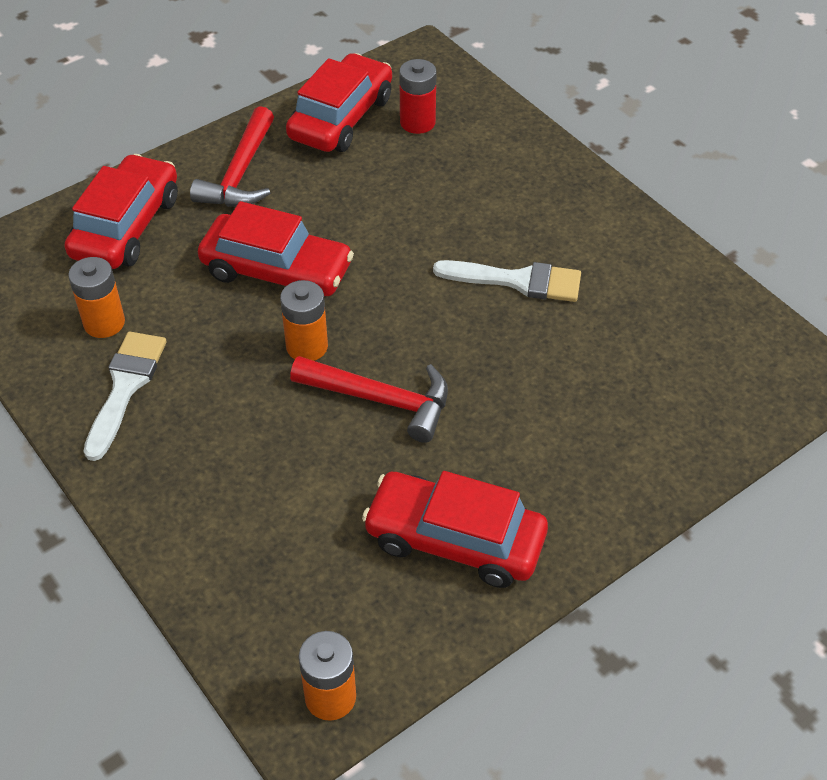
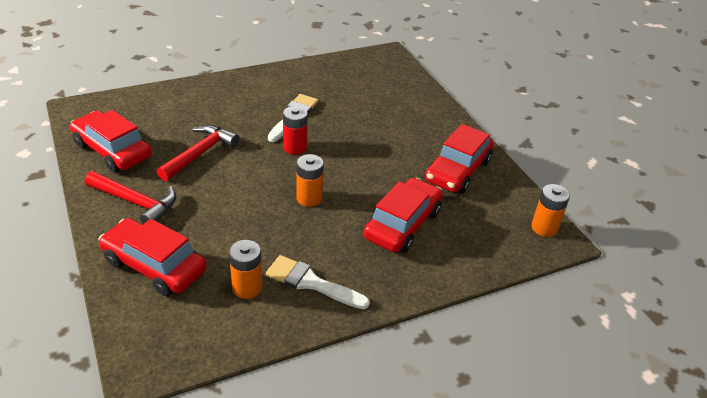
camera: 80 degrees left, 10 degrees down
(277, 271) = (239, 200): red car -> red car (402, 224)
(381, 400) = (360, 178): red hammer -> red hammer (200, 154)
(417, 122) = (141, 122): red battery -> red battery (295, 148)

